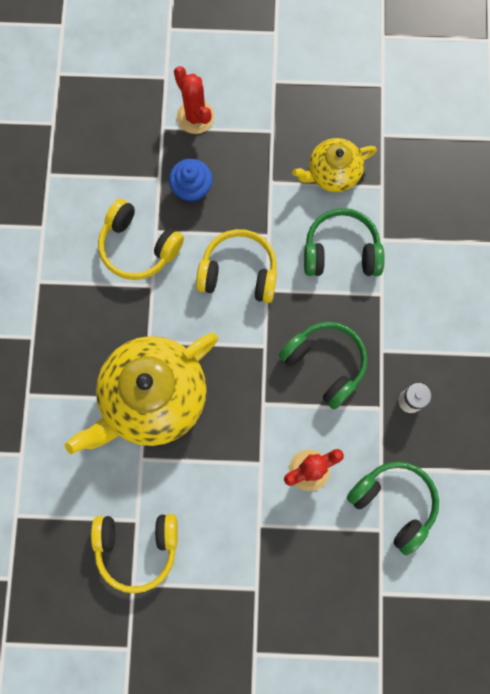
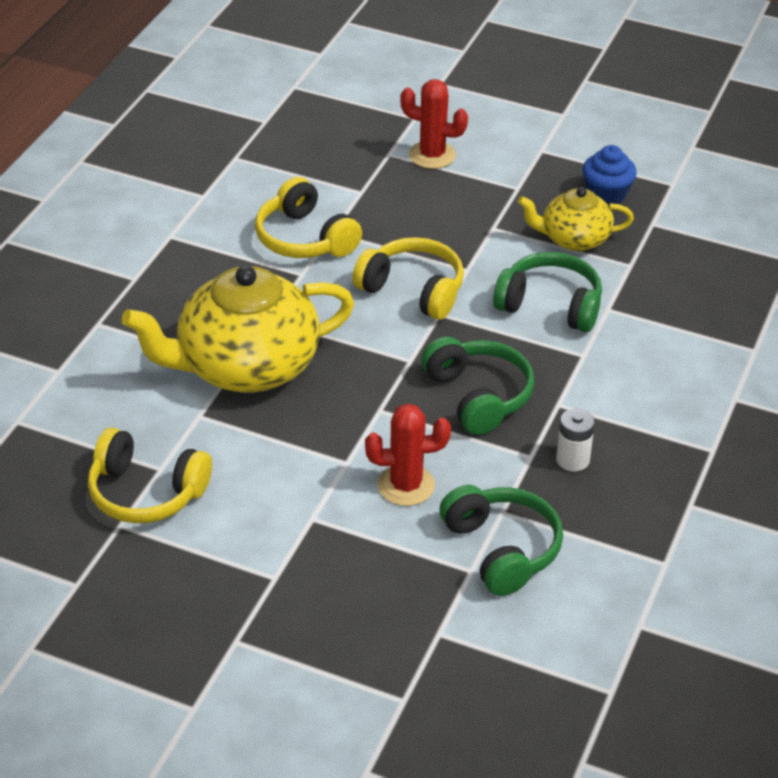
camera: 20 degrees right, 35 degrees down
(192, 188) = (395, 209): blue cupcake -> blue cupcake (606, 194)
(195, 117) = (432, 155): red cactus -> red cactus turned 60 degrees counterclockwise

